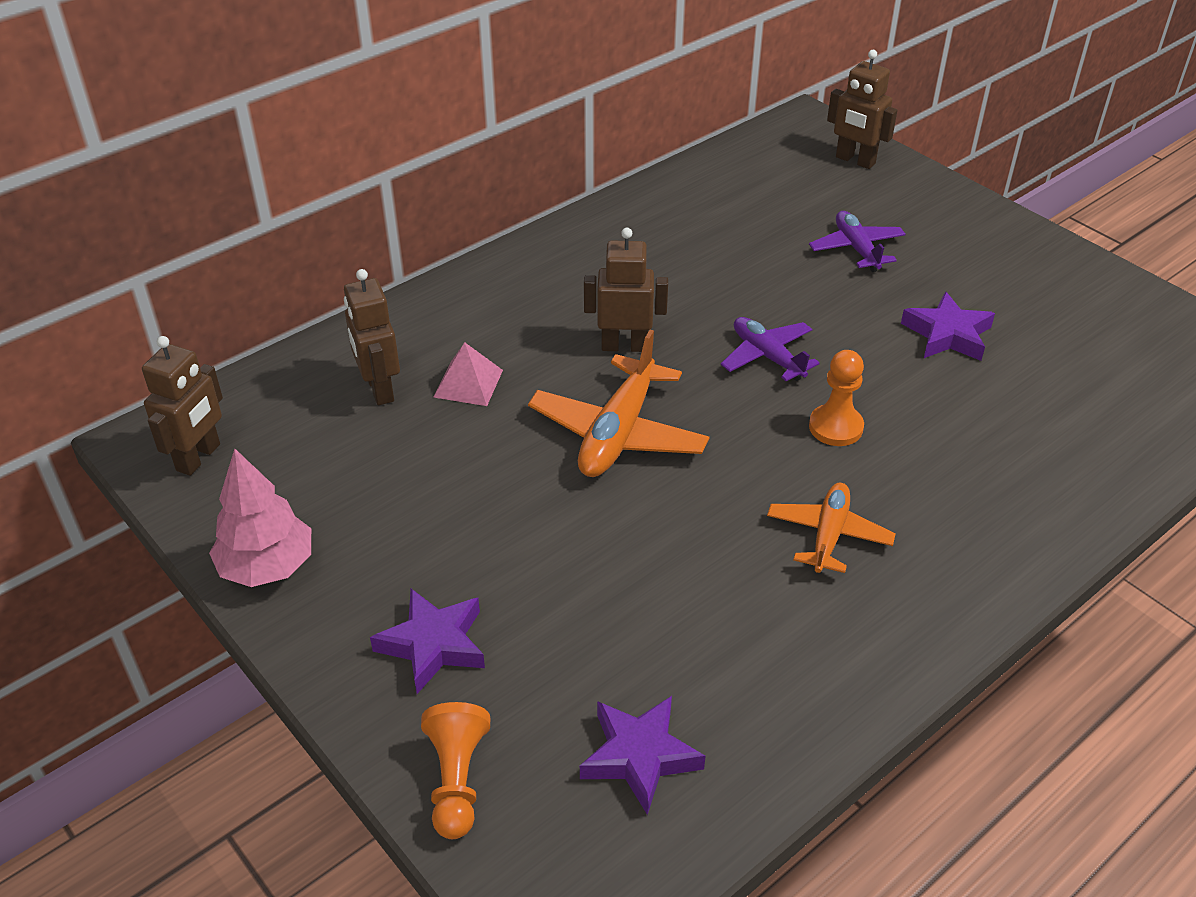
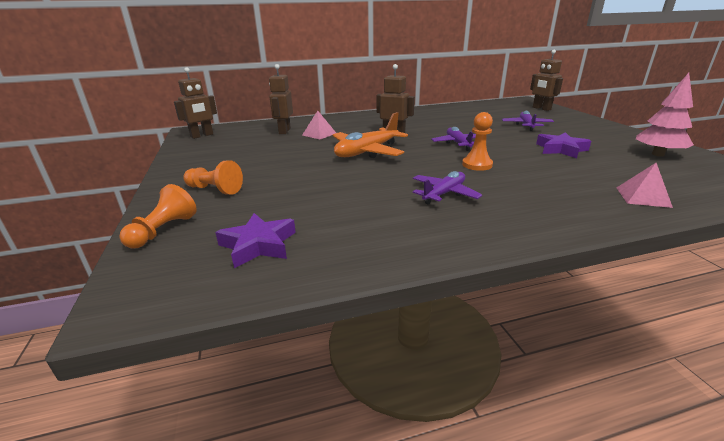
camera: 25 degrees right, 15 degrees down
(267, 567) = (185, 160): pink tree -> pink tree (657, 154)
(433, 644) = (215, 189): purple star -> orange pawn
(828, 535) = (444, 194): orange plane -> purple plane
(1100, 458) = (643, 197): none -> pink pyramid

